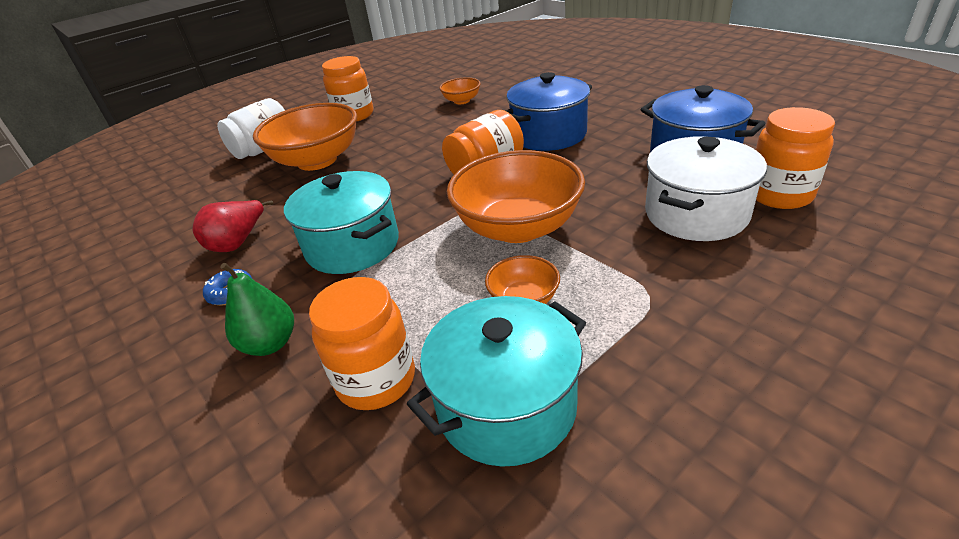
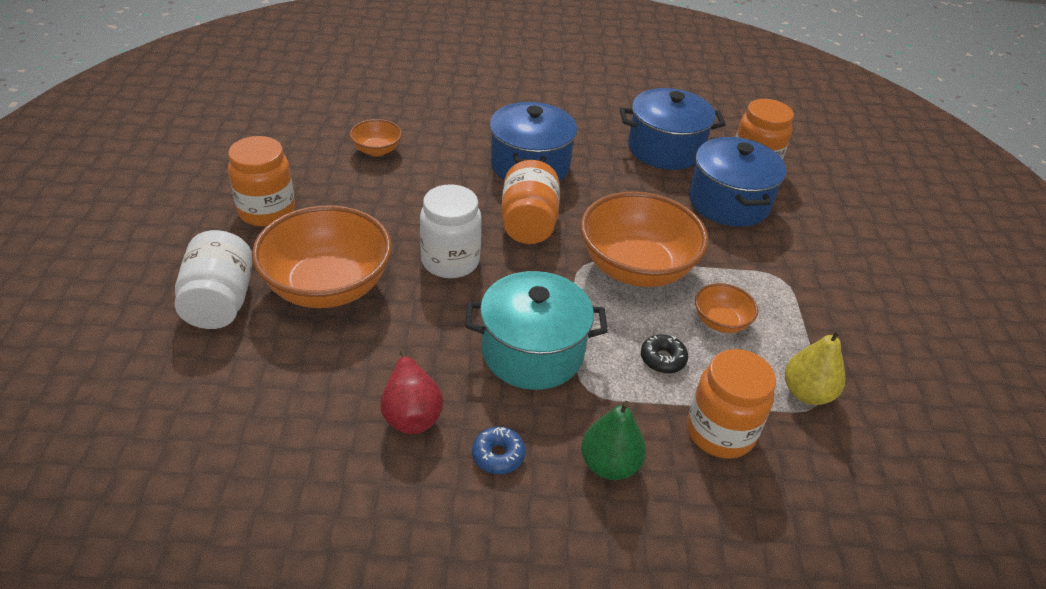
camera: 55 degrees left, 5 degrees up
(399, 172) = (450, 261): none -> white jar
(427, 299) = (663, 359): none -> black donut
(506, 406) = (806, 393): turquoise pot -> yellow pear
(696, 214) = (729, 202): white pot -> blue pot

